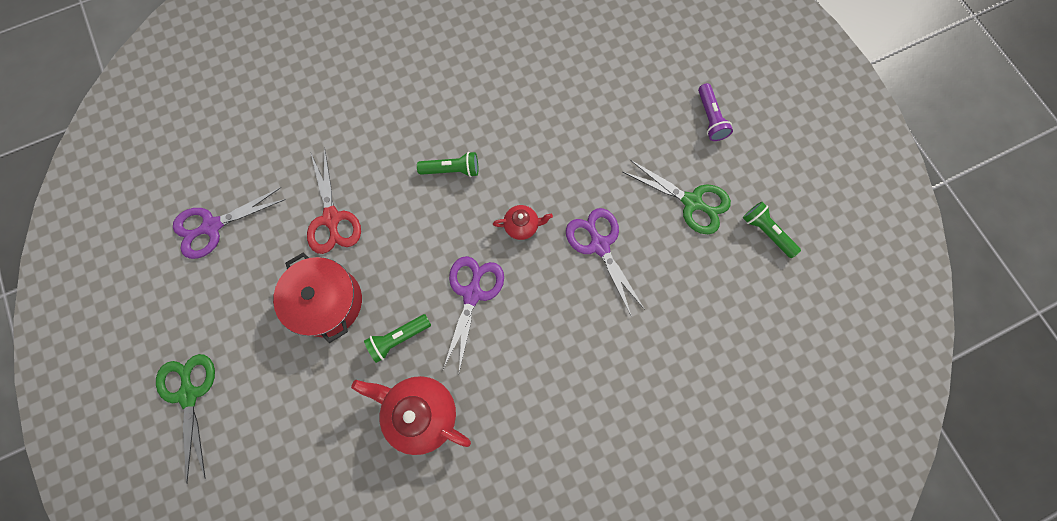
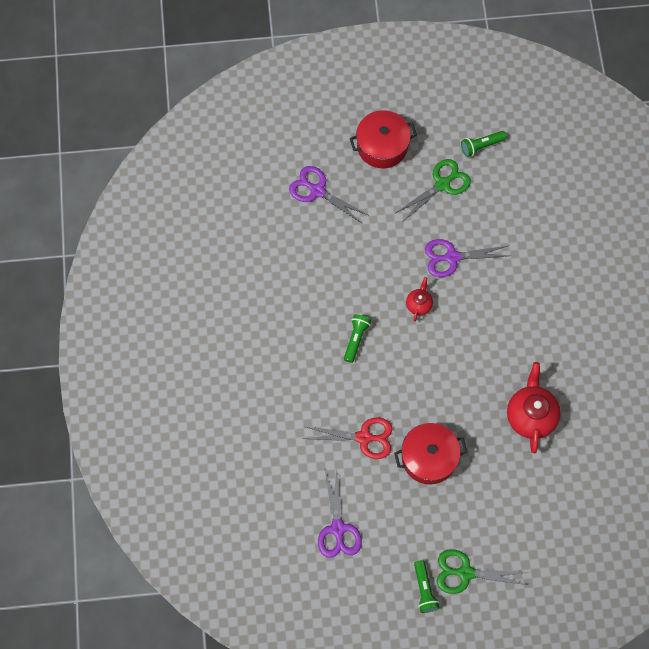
camera: 70 degrees left, 5 degrees down
(398, 338) = (473, 415): green flashlight -> green flashlight (424, 590)
(421, 412) = (530, 415): red teapot -> red teapot turned 135 degrees clockwise
(472, 294) = (458, 355): purple scissors -> purple scissors (317, 191)
(710, 118) = (382, 146): purple flashlight -> red pot

